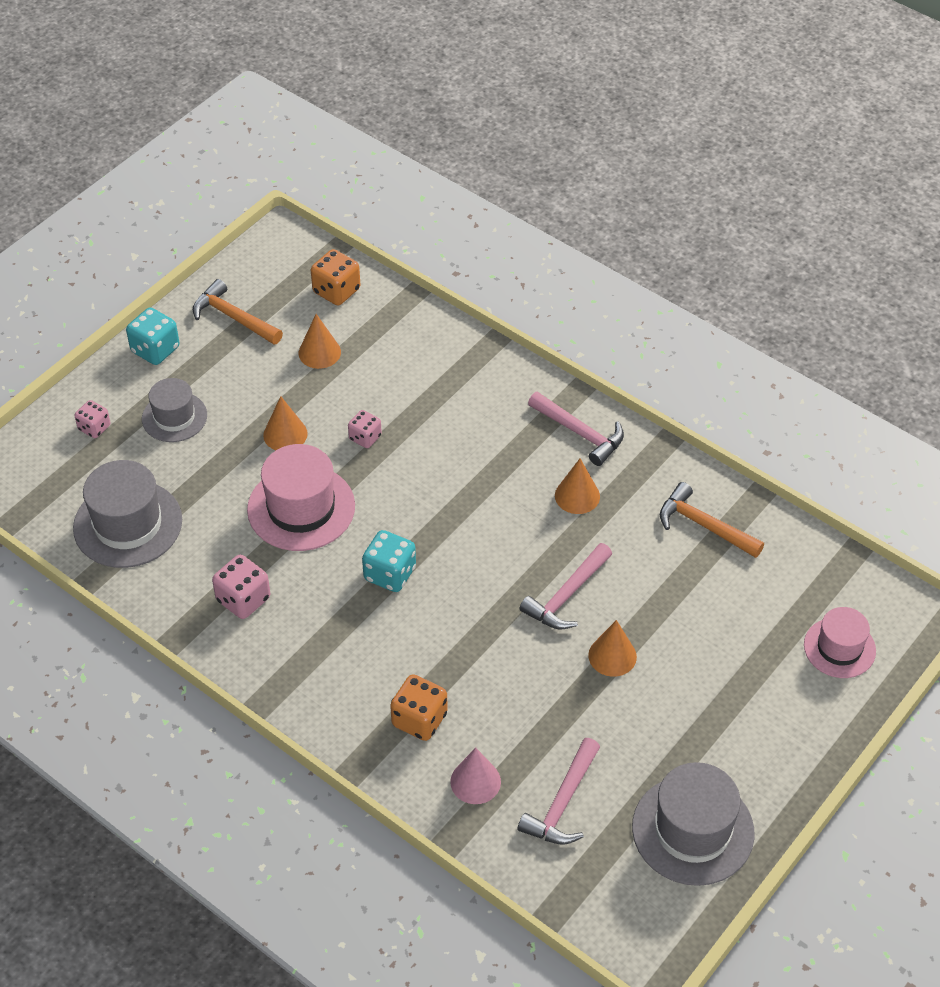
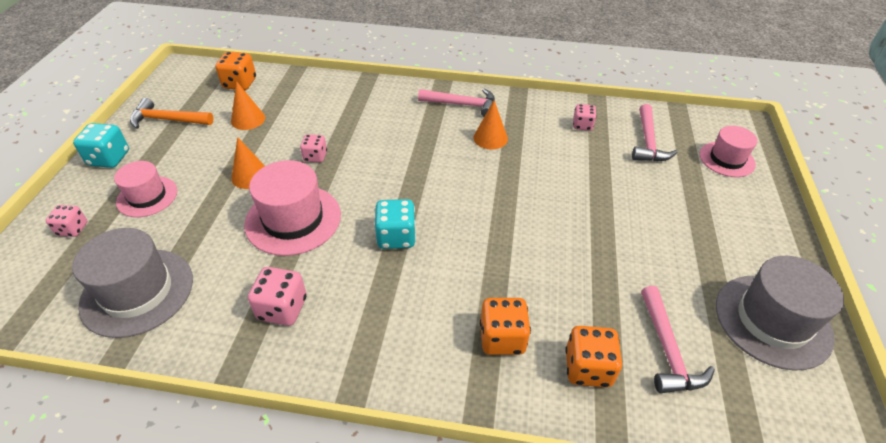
camera: 30 degrees left, 5 degrees down
(174, 417) = (147, 196): grey hat -> pink hat
(475, 781) = (588, 368): pink cone -> orange dice
(567, 596) = (536, 199): pink hammer -> pink hammer (648, 142)
(612, 656) = (601, 224): orange cone -> none
(704, 525) = (582, 125): orange hammer -> pink dice

